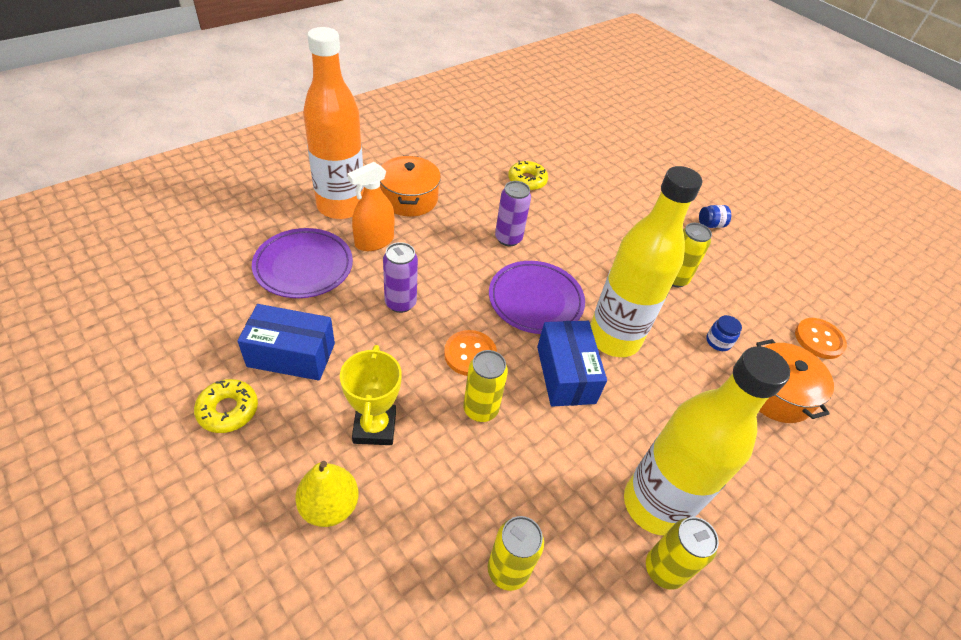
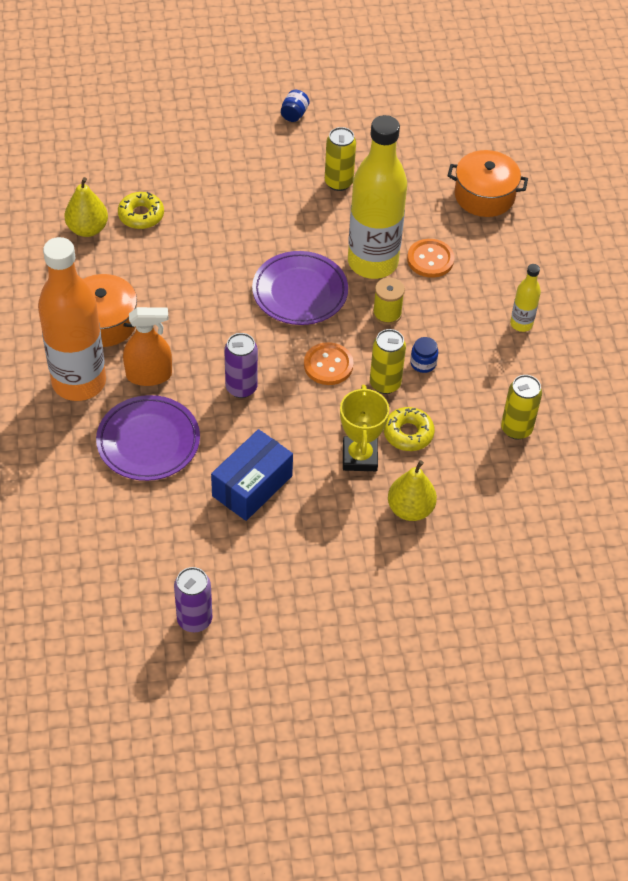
camera: 55 degrees left, 5 degrees up
(228, 410) = (284, 546): yellow donut -> yellow donut (408, 433)
(374, 241) = (149, 375): orange spray bottle -> orange spray bottle turned 90 degrees counterclockwise
(374, 427) = (360, 457): yellow trophy -> yellow trophy turned 60 degrees clockwise
(489, 160) = (87, 229): none -> yellow pear
(508, 238) = (212, 272): purple can -> purple can (194, 619)
(565, 374) = (387, 314): blue box -> yellow spool
(654, 504) = (521, 324): yellow bottle -> yellow bottle, size x0.44
(663, 569) = (565, 346): yellow can -> none
(718, 342) = (418, 198): blue jar -> blue jar (423, 363)
(819, 339) = (457, 133): orange button -> orange button (430, 259)

